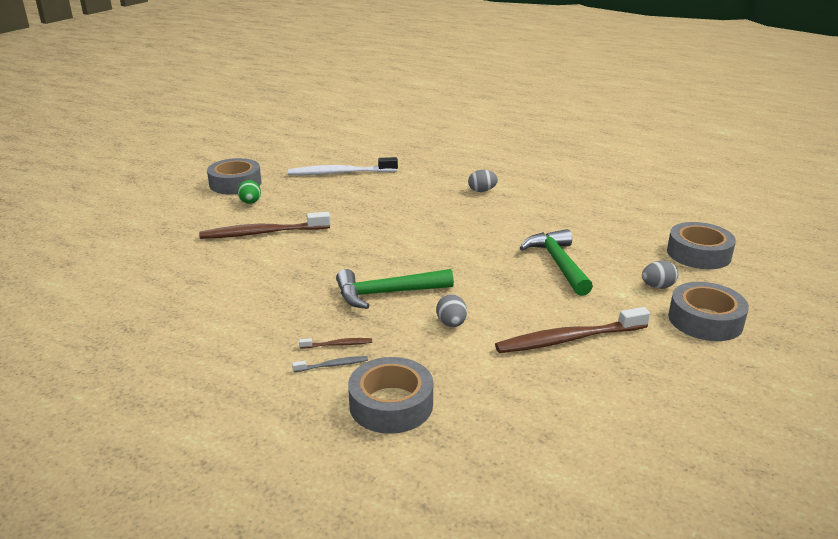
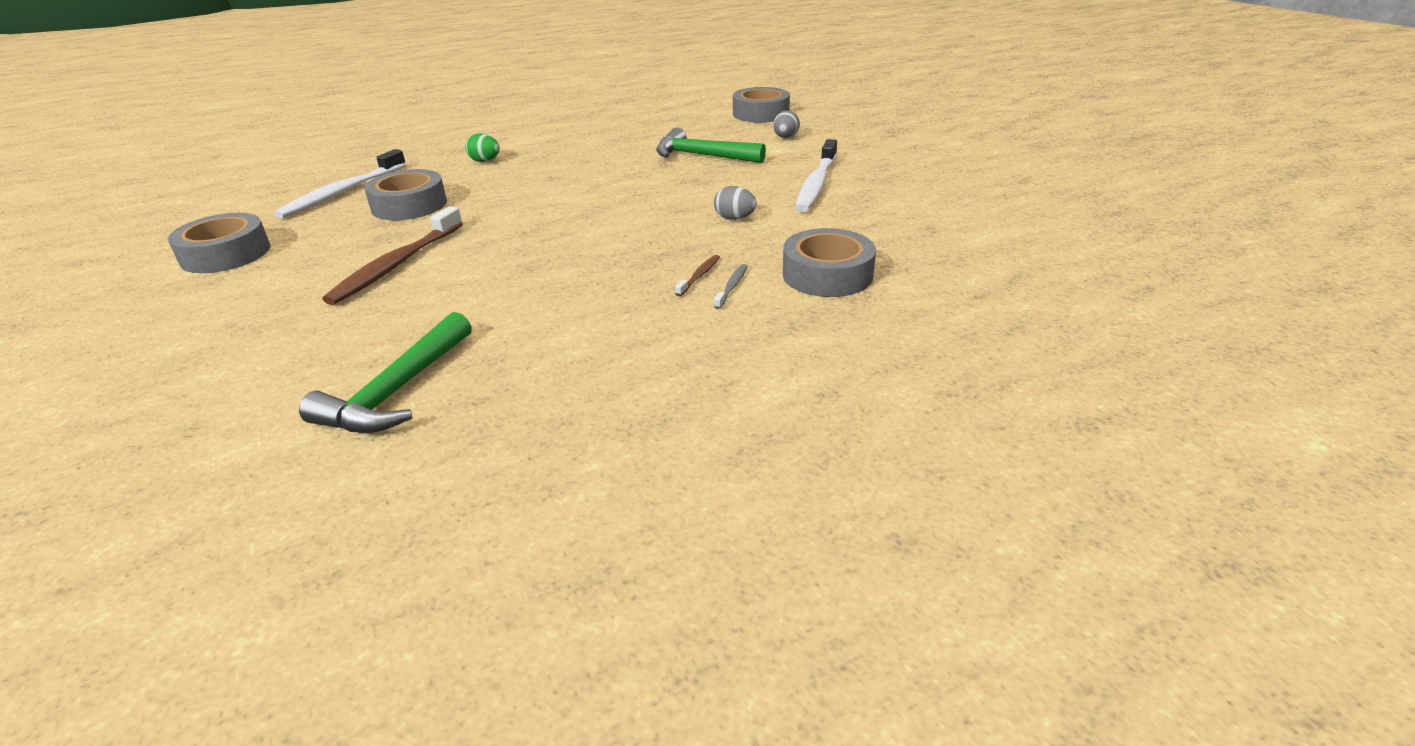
camera: 55 degrees left, 5 degrees up
(250, 202) = (301, 256): green egg -> green egg (485, 161)
(387, 293) = (641, 231): green hammer -> green hammer (397, 391)
(482, 191) = (525, 146): grey egg -> none
(568, 339) = (816, 184): brown toothbrush -> white toothbrush
(705, 320) = (847, 139): grey tape -> grey tape (409, 205)

